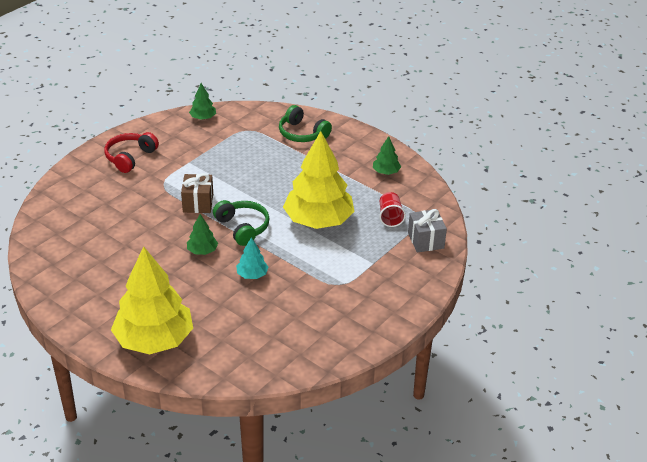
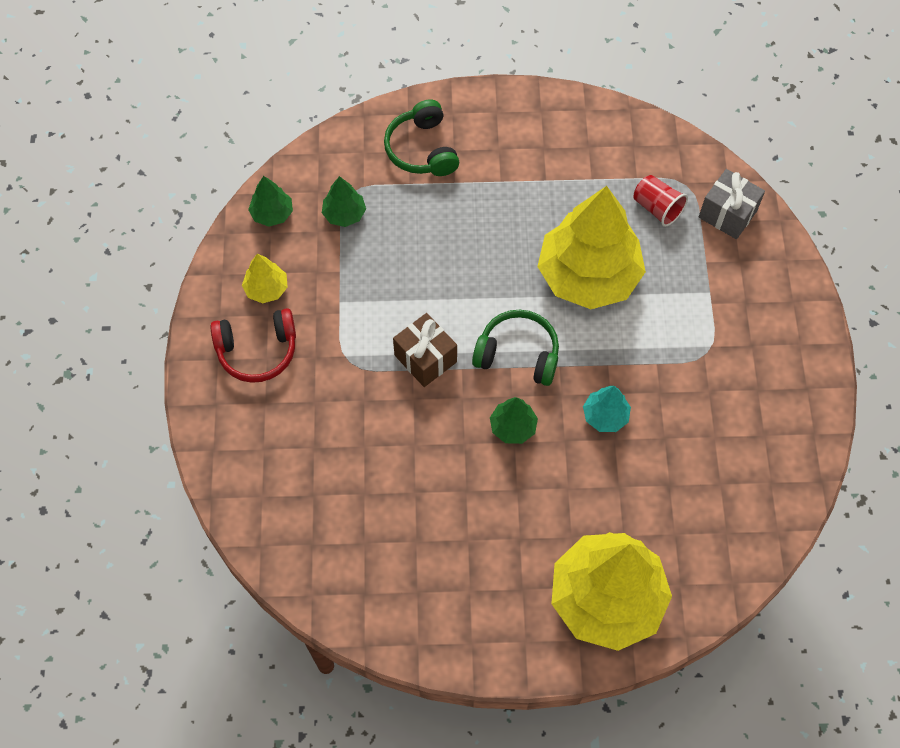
camera: 40 degrees left, 25 degrees up
(130, 157) = (257, 351): red headphones -> red headphones turned 90 degrees counterclockwise
(164, 140) = (266, 289): none -> yellow tree
(302, 133) = (422, 149): green headphones -> green headphones turned 75 degrees clockwise
(386, 172) = (581, 140): green tree -> green tree (344, 214)

